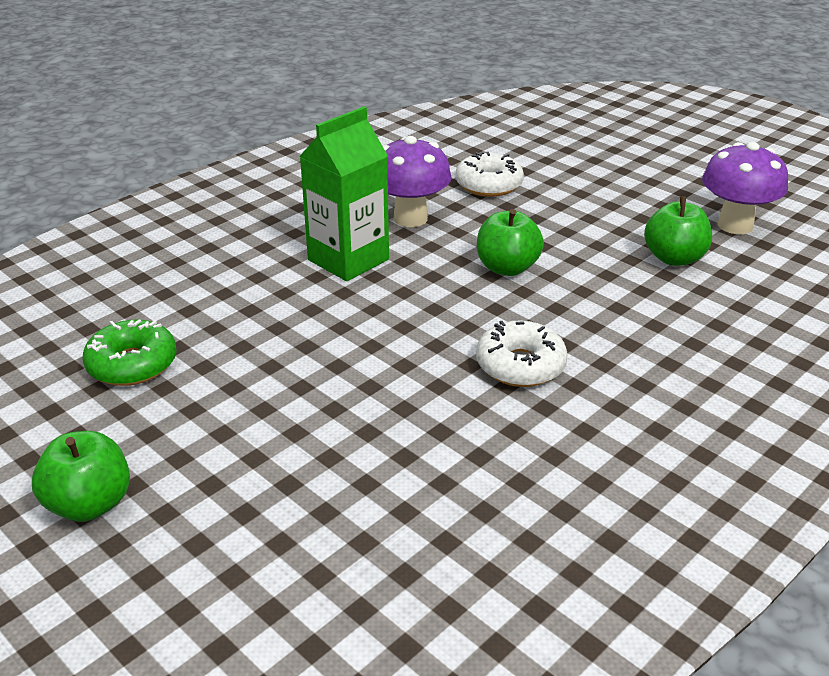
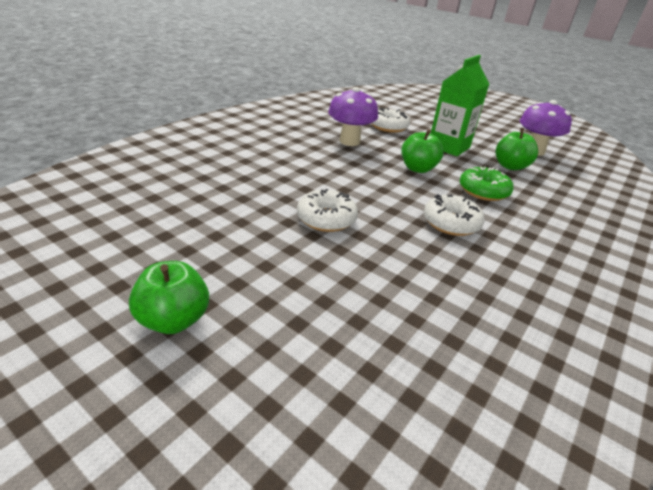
camera: 10 degrees left, 0 degrees up
(132, 364) = (190, 220): green donut -> green donut (483, 191)
(328, 360) = (326, 219): none -> white donut
(348, 260) = (319, 162): green carton -> green carton (449, 147)

